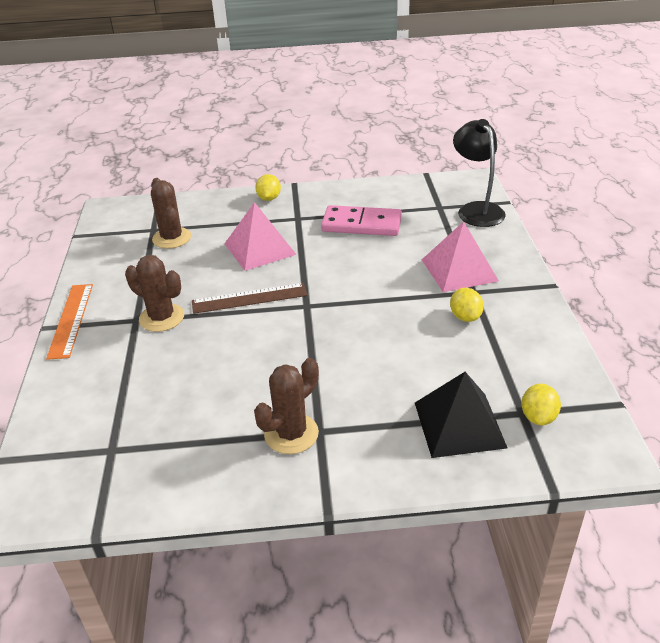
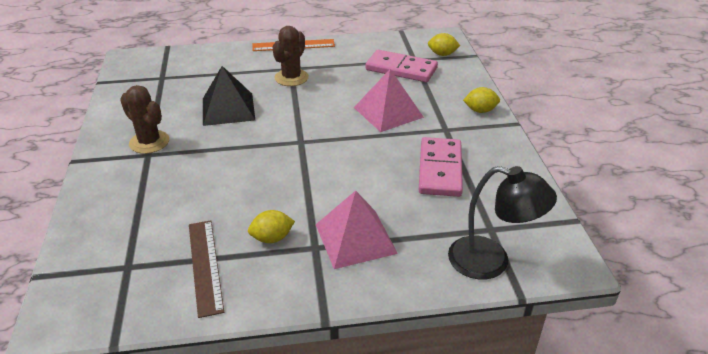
camera: 85 degrees right, 0 degrees up
(172, 238) = (401, 69): brown cactus -> pink domino
(249, 298) = (313, 112): brown ruler -> brown ruler (205, 266)
(459, 424) = (127, 226): black pyramid -> black pyramid (228, 109)
(476, 210) = (491, 261): black lamp -> black lamp turned 45 degrees clockwise
(538, 417) = (118, 277): yellow lemon -> yellow lemon (442, 54)

